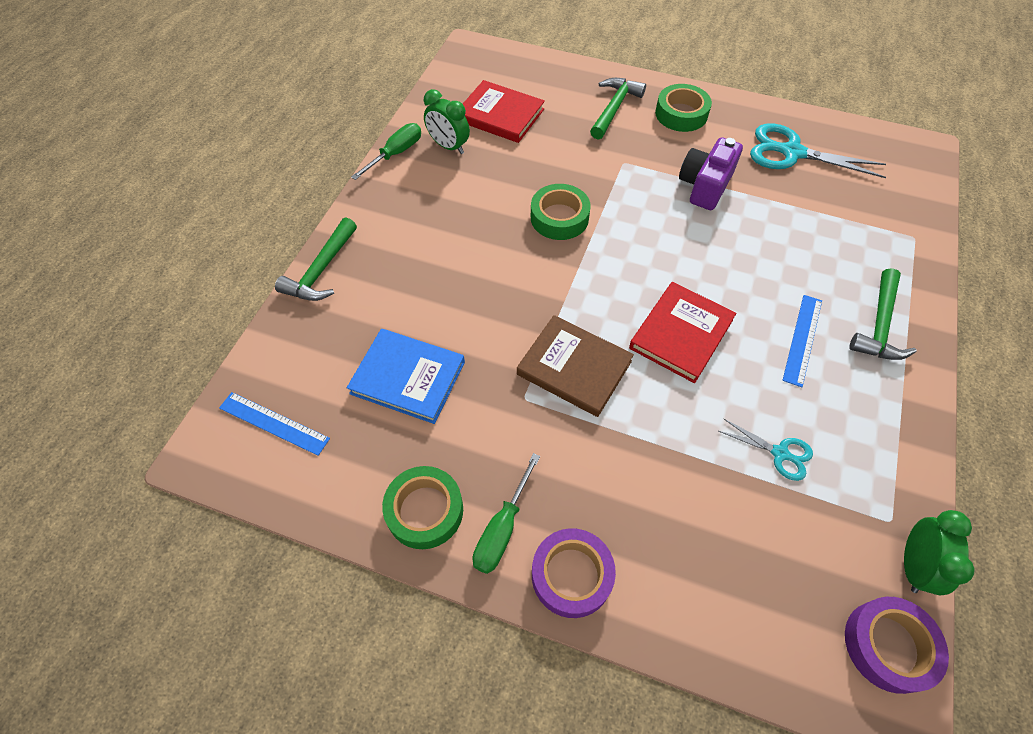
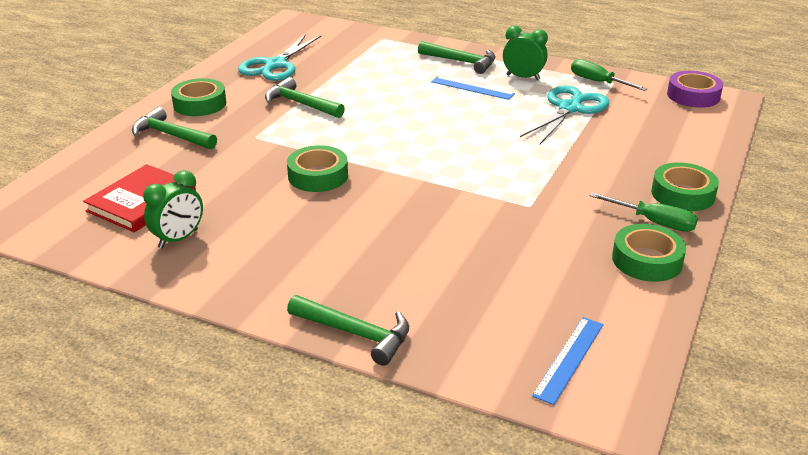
camera: 85 degrees left, 25 degrees down
(396, 153) = (172, 278): green screwdriver -> green screwdriver (598, 82)
(408, 377) = (509, 269): blue book -> none
(571, 575) = (682, 194): purple tape -> green tape
(574, 368) = (497, 180): brown book -> none
(681, 334) = (464, 131): red book -> none
(705, 186) = (301, 104): purple camera -> green hammer
(780, 453) = (570, 108): turquoise scissors -> turquoise scissors, size x1.89
(912, 565) = (641, 81): green clock -> green clock (523, 77)

